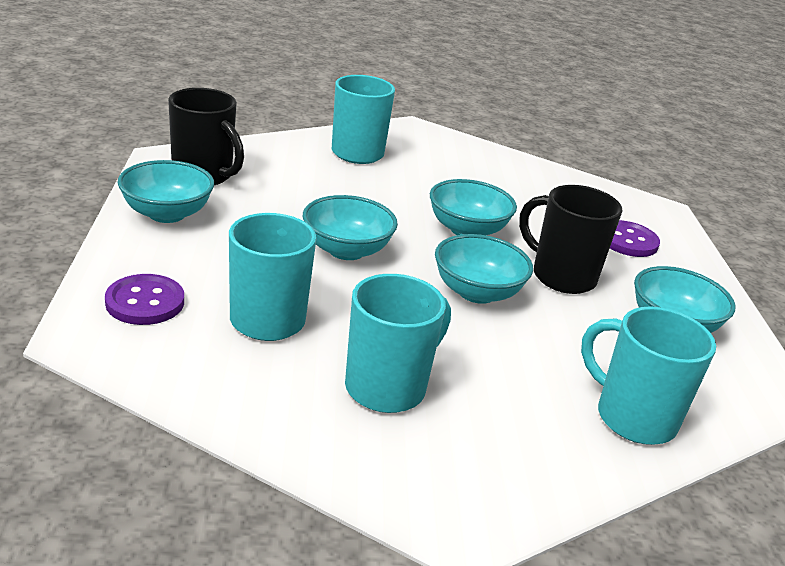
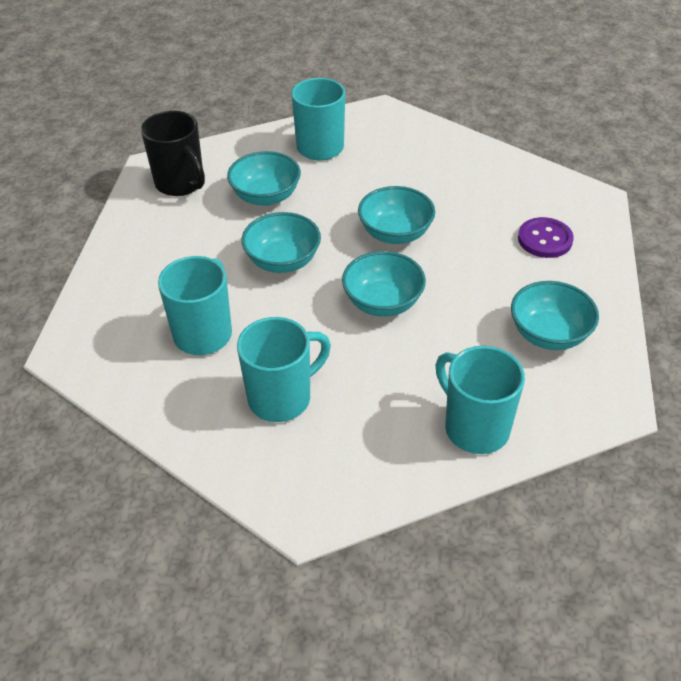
camera: 15 degrees right, 15 degrees up
(145, 302) = (113, 319): purple button -> none
(167, 213) = (144, 228): turquoise bowl -> turquoise bowl (266, 196)
(561, 276) = (465, 283): black mug -> none

